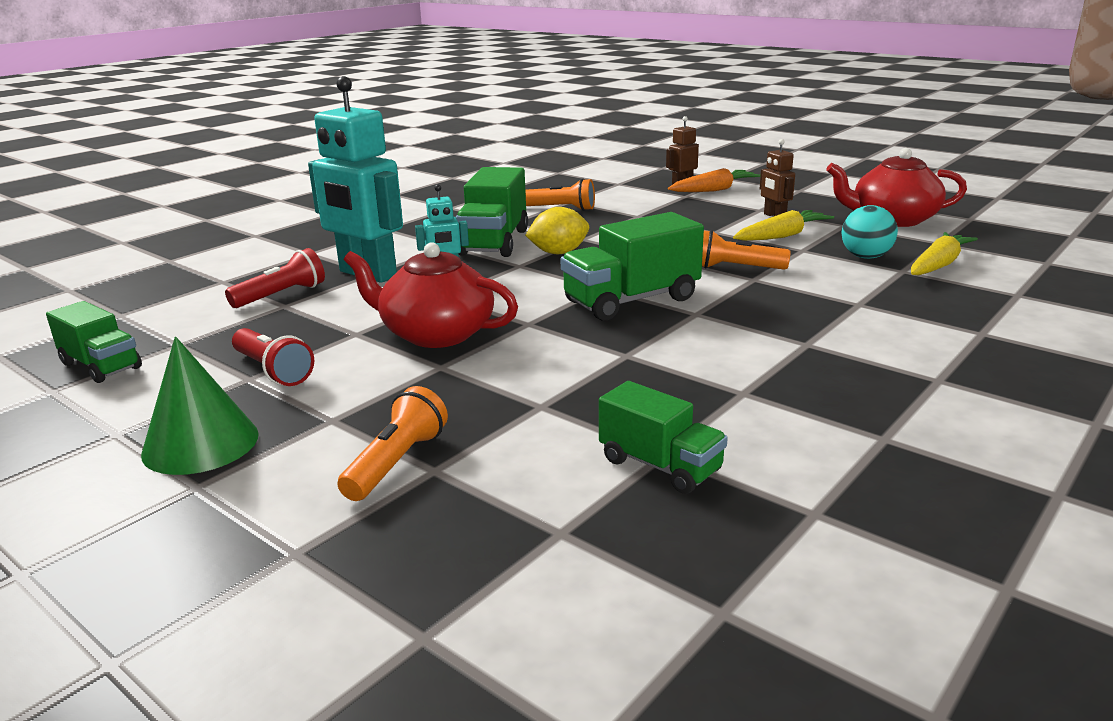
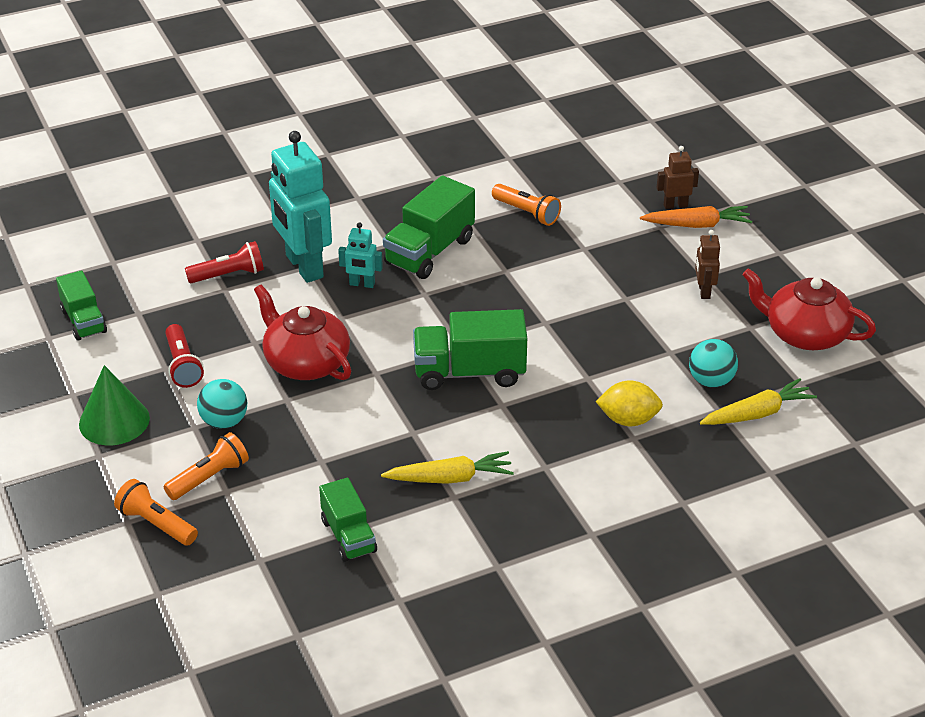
camera: 25 degrees right, 15 degrees up
(372, 404) = (224, 422): none -> turquoise ball
(558, 253) = (468, 286): yellow lemon -> yellow lemon (628, 420)
(736, 268) = (588, 359): orange flashlight -> orange flashlight (156, 524)
(782, 236) = (676, 325): yellow carrot -> yellow carrot (450, 478)

